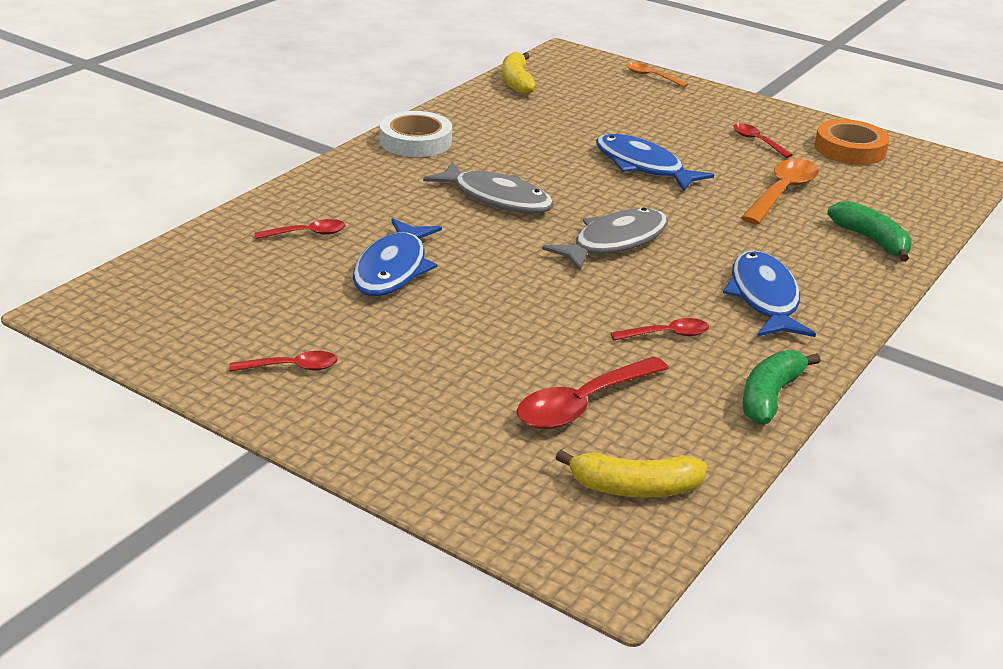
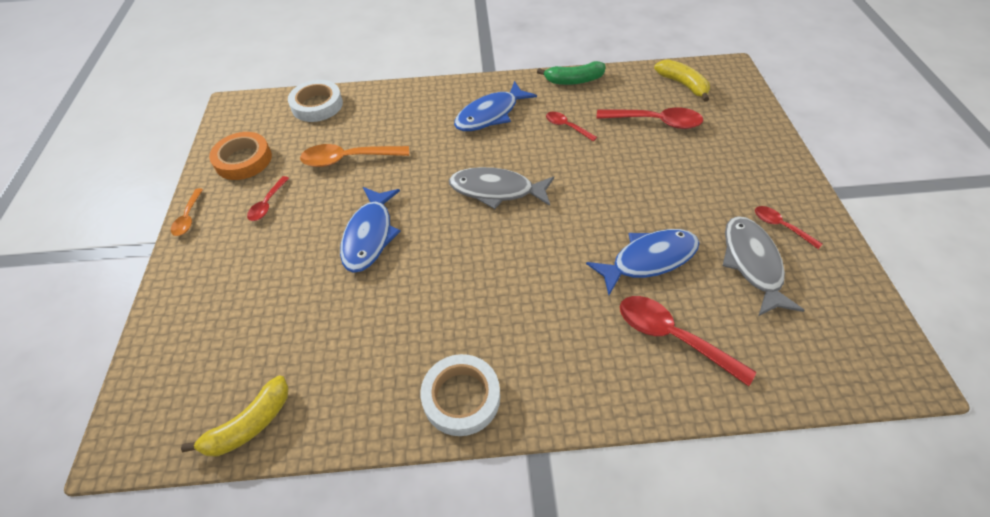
camera: 125 degrees left, 20 degrees up
(307, 234) = (672, 337): red spoon -> red spoon, size x1.76
(497, 198) = (503, 276): grey fish -> grey fish (752, 263)
(651, 76) = (157, 332): orange spoon -> orange spoon (188, 218)
(871, 240) = (380, 107): green banana -> none
(921, 209) = (317, 105): none -> white tape

